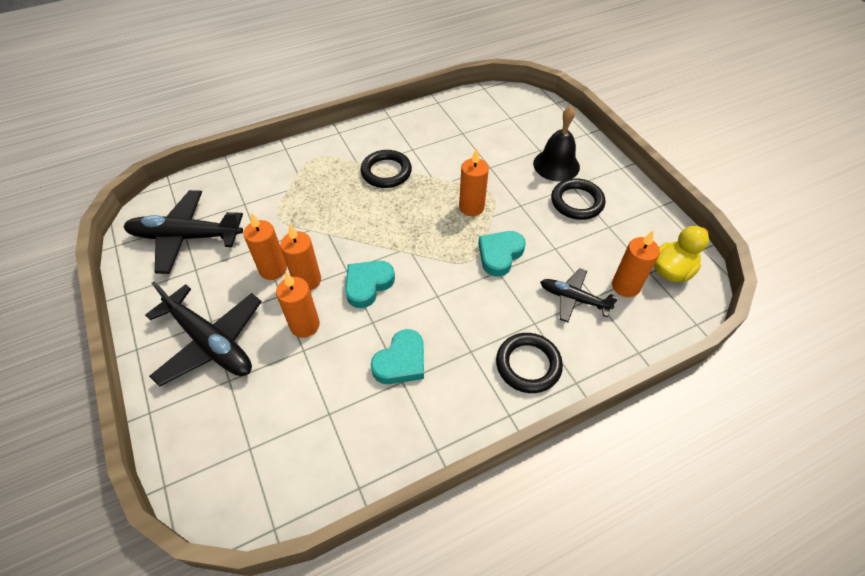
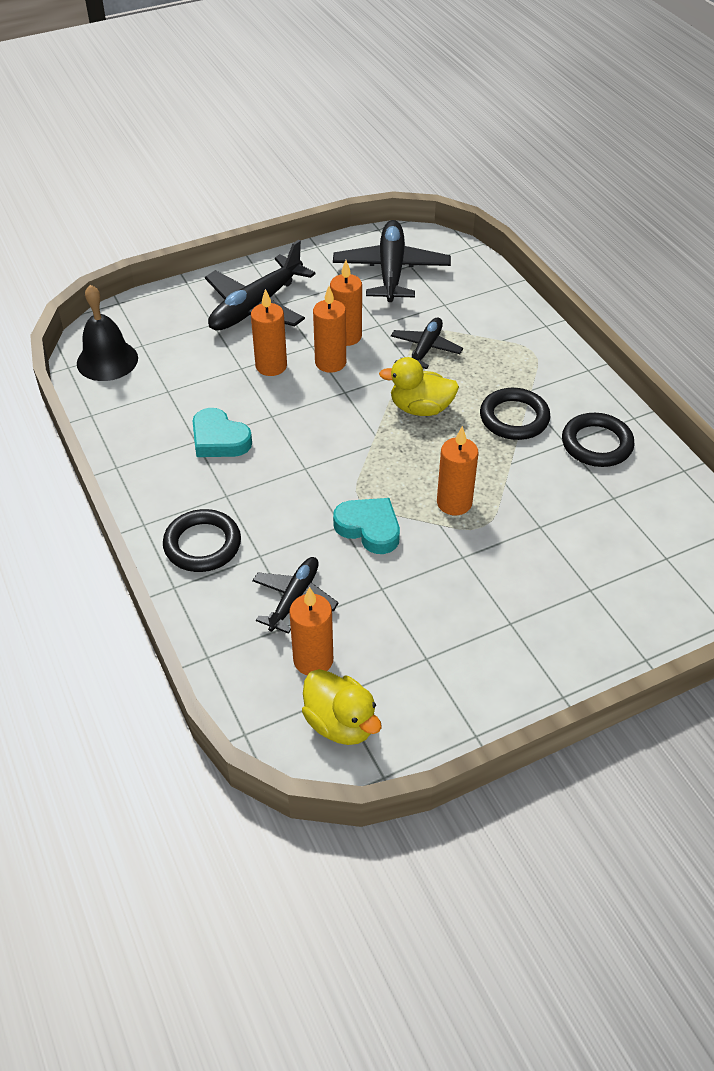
camera: 90 degrees right, 5 degrees down
(300, 217) = (425, 349): none -> black plane
(368, 285) = (323, 410): turquoise heart -> none
(371, 222) = (420, 408): none -> yellow duck
(556, 165) = (556, 607): black bell -> black bell (107, 360)
(577, 202) = (475, 624): black ring -> black ring (596, 444)

